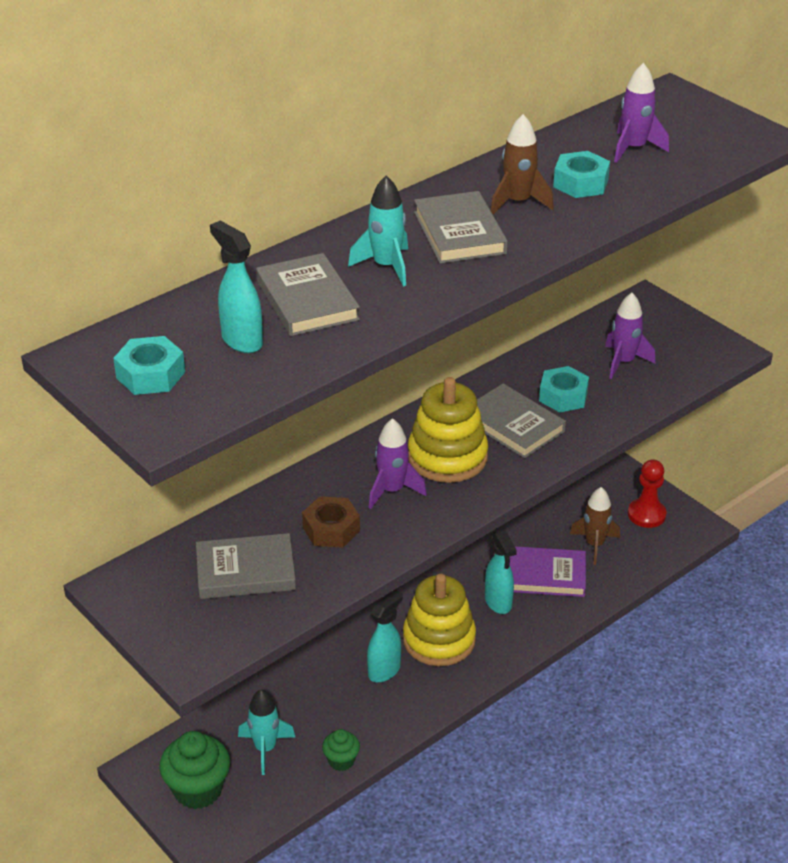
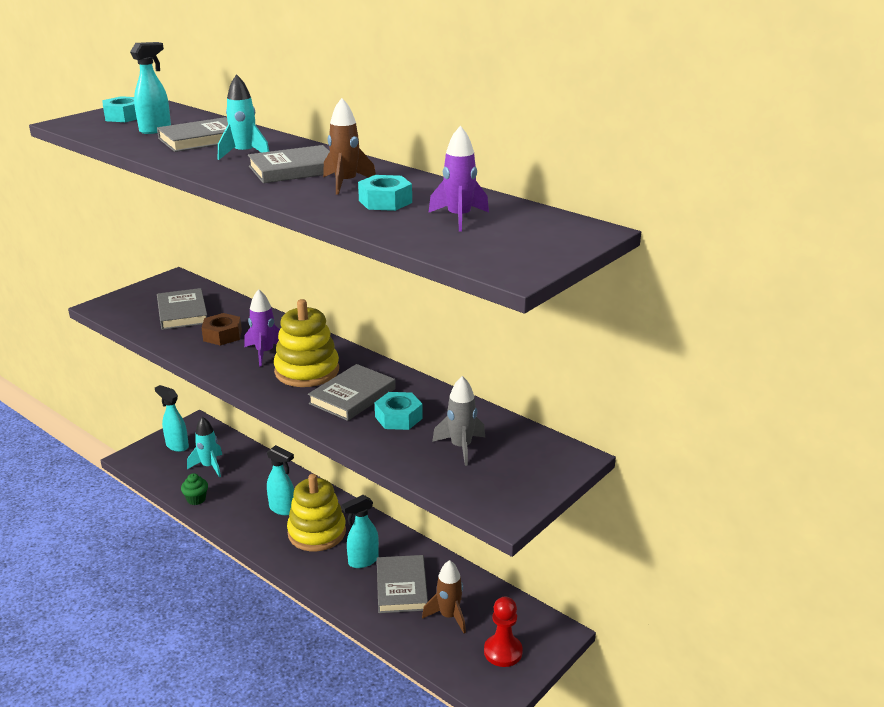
camera: 80 degrees right, 10 degrees down
(198, 790) = (177, 446): green cupcake -> turquoise spray bottle
(546, 575) = (402, 587): purple book -> grey book
(624, 362) = (461, 447): purple rocket -> grey rocket

